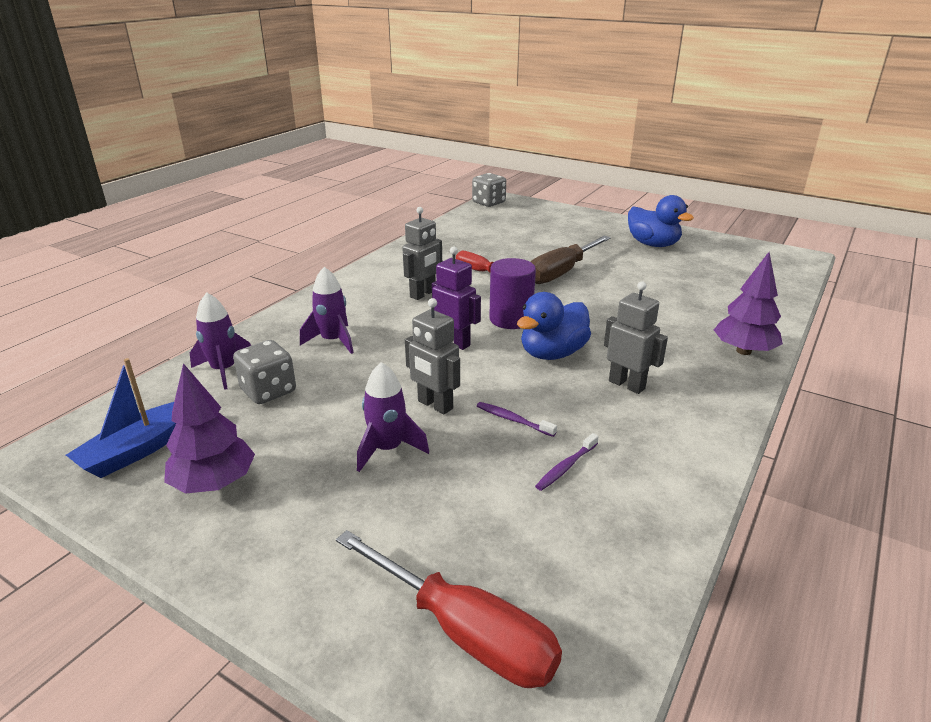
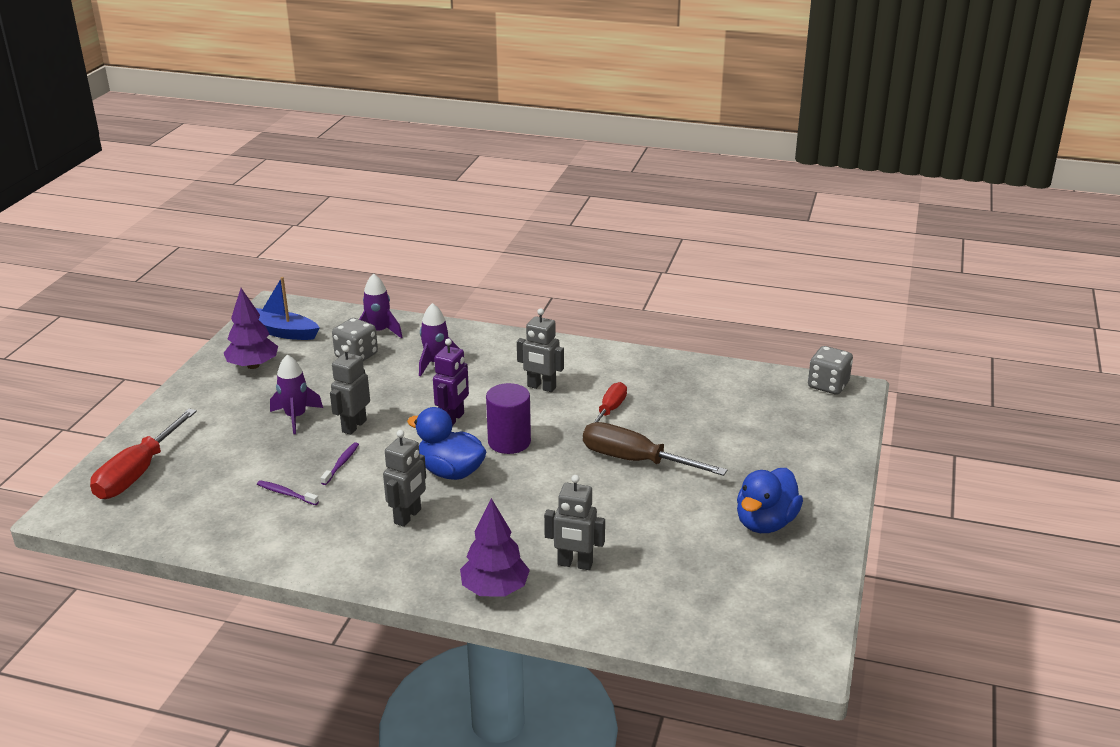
camera: 75 degrees right, 0 degrees up
(704, 313) = (575, 564): none -> grey robot

